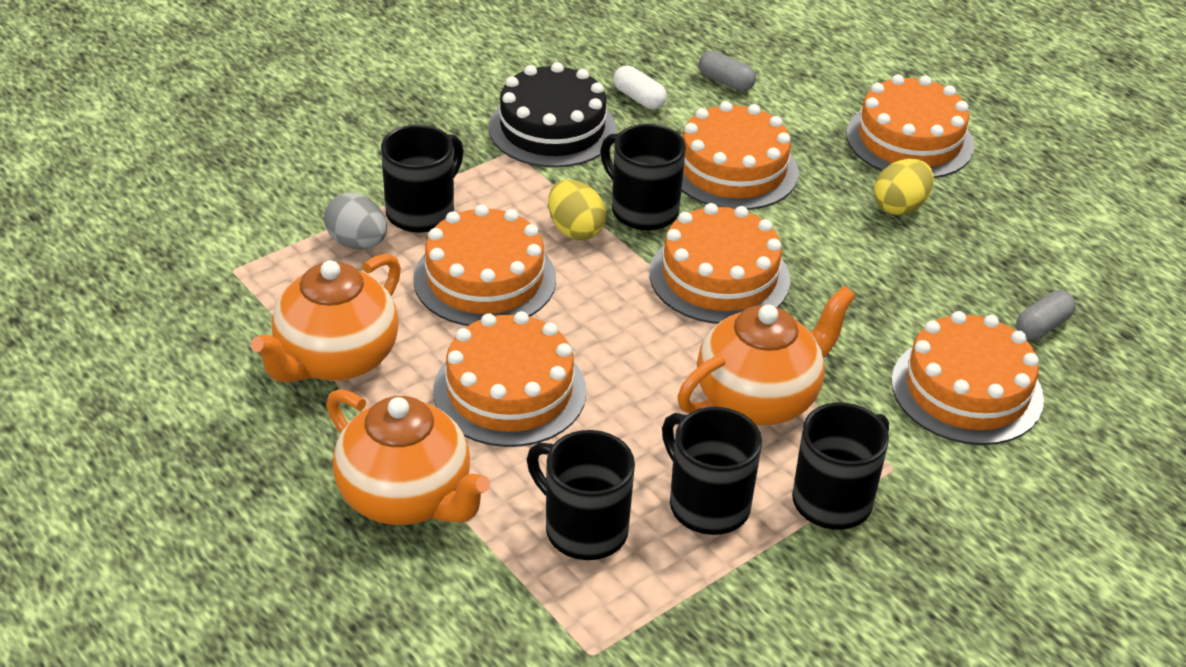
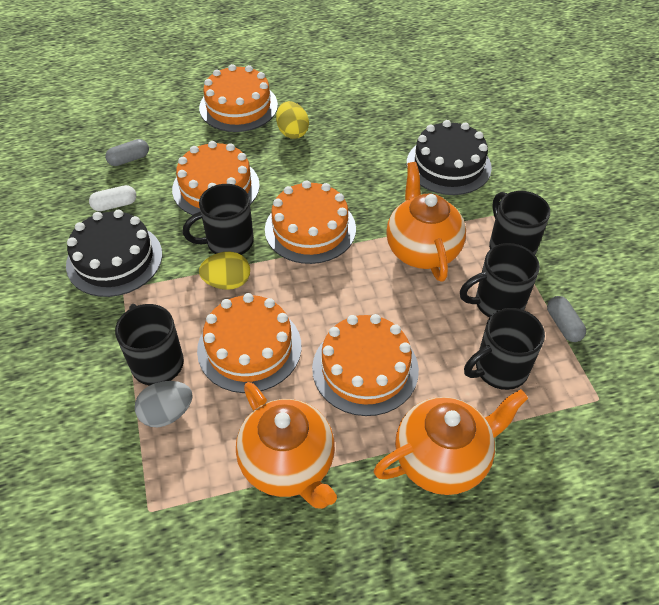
camera: 65 degrees left, 10 degrees up
(966, 390) = (448, 165): orange cake -> black cake
(1042, 326) = (413, 120): grey capsule -> grey capsule (563, 325)

